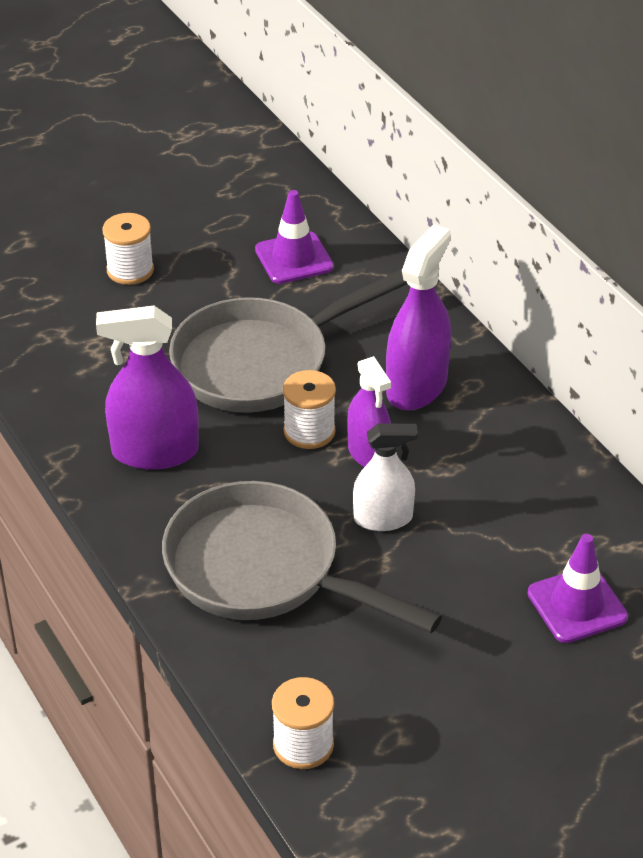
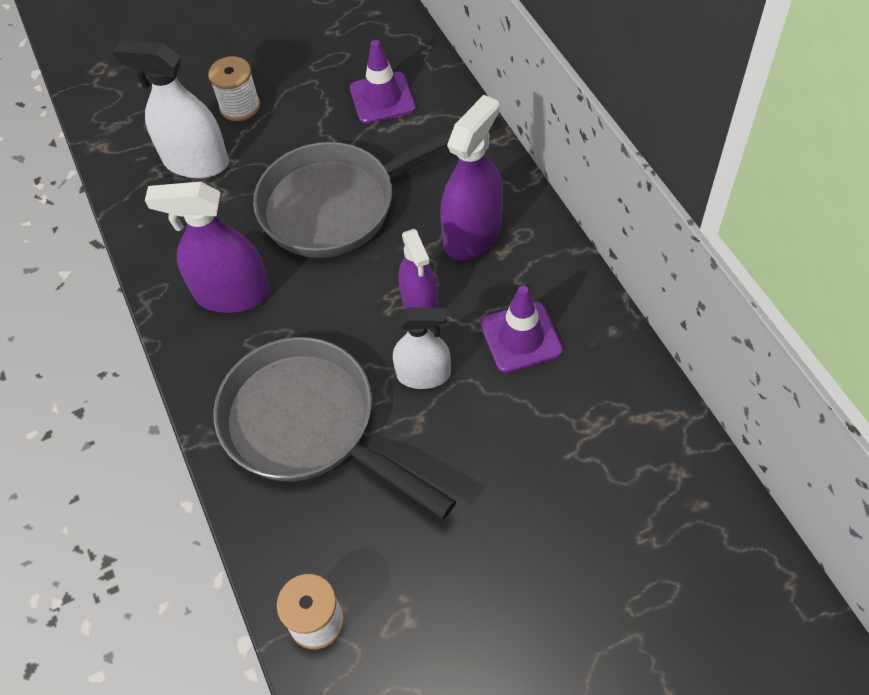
camera: 10 degrees right, 15 degrees up
(89, 326) = (196, 162): none -> white spray bottle
(309, 431) = (370, 278): white spool -> none
(577, 605) = (590, 480): purple traffic cone -> purple traffic cone (521, 337)

